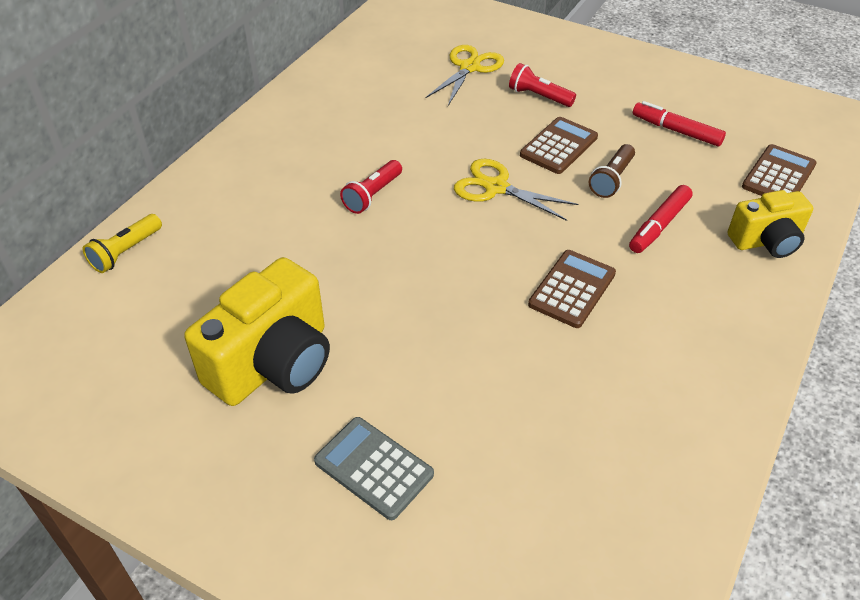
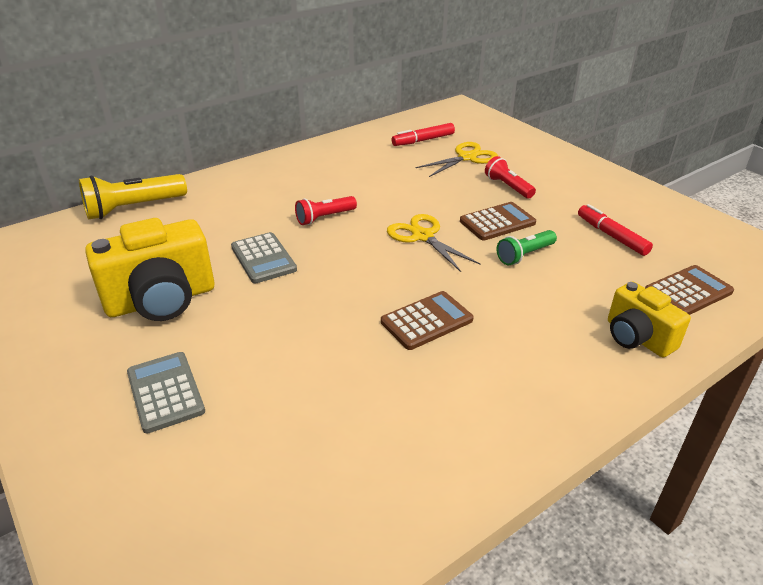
camera: 25 degrees right, 10 degrees down
(125, 252) = (133, 208): yellow flashlight -> yellow flashlight, size x1.64
(346, 270) = (263, 258): none -> grey calculator
(611, 179) = (524, 255): brown flashlight -> green flashlight
(659, 225) = (541, 298): red marker -> red marker (423, 140)
(766, 241) = (637, 338): yellow camera -> yellow camera turned 45 degrees clockwise

